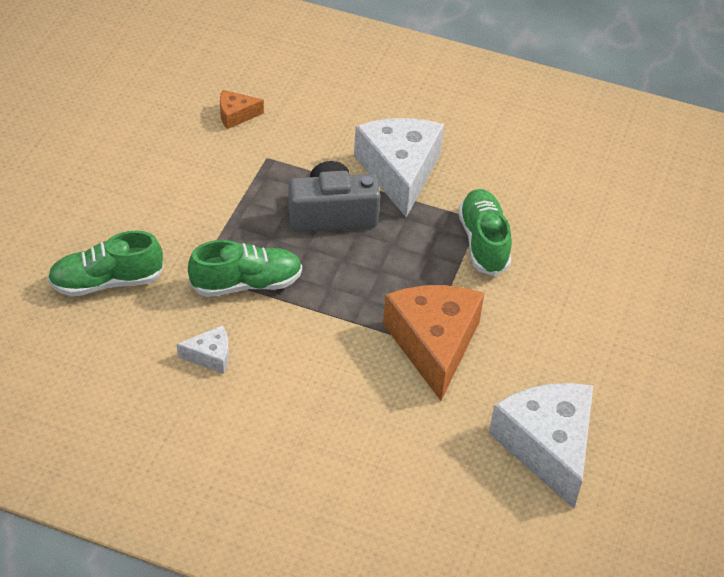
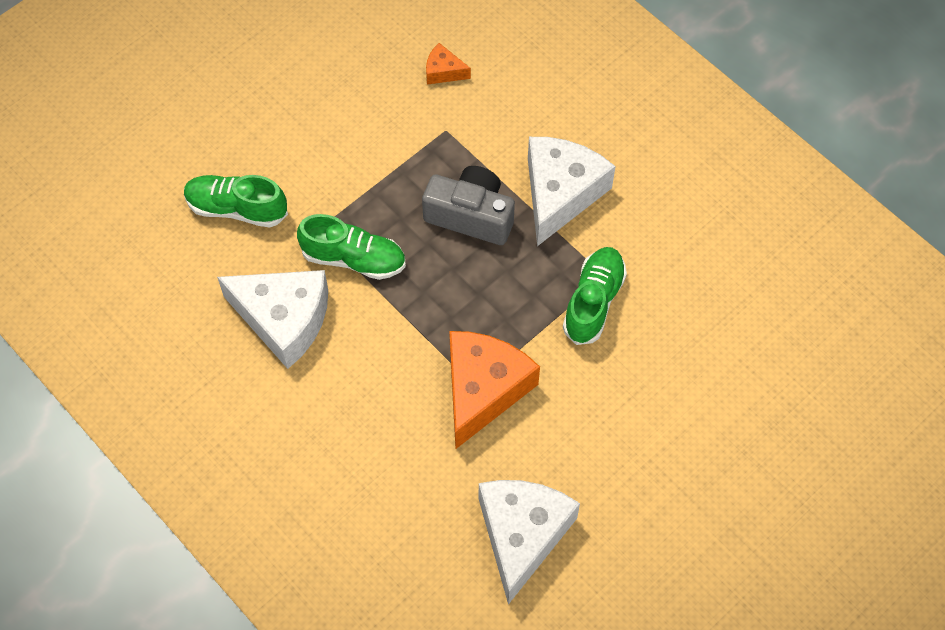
camera: 30 degrees right, 15 degrees up
(210, 356) = (284, 319): white cheese -> white cheese, size x2.20

